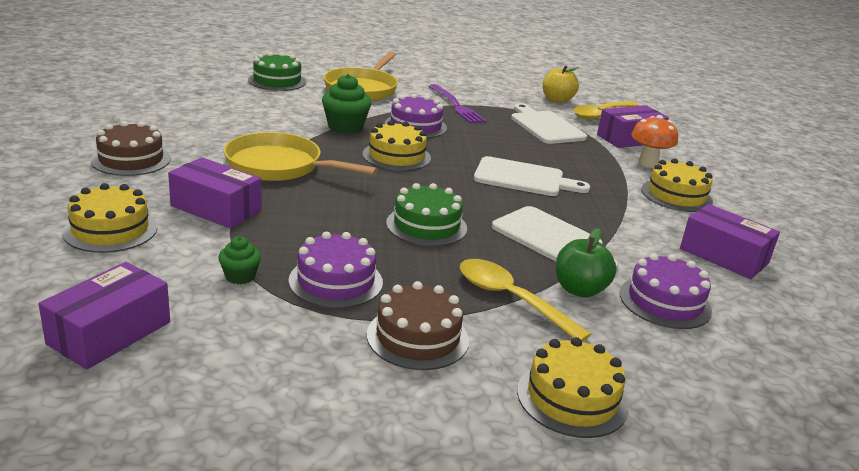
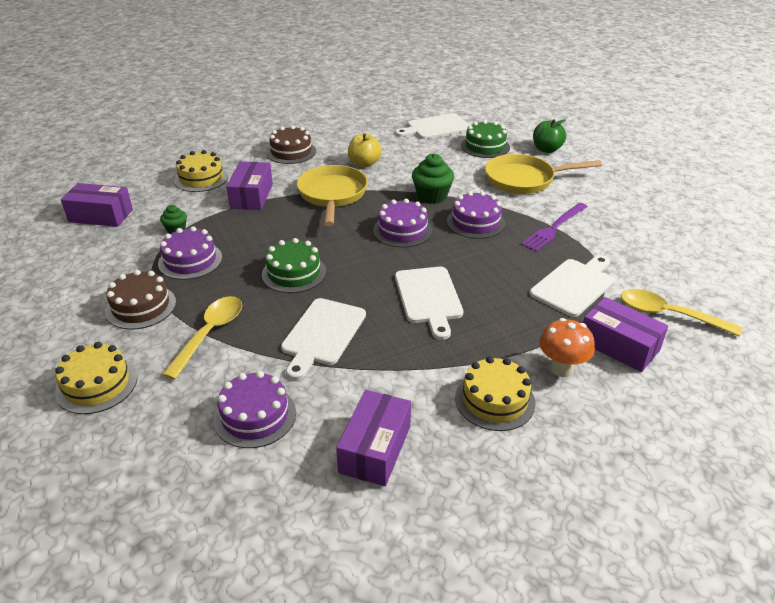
camera: 70 degrees right, 10 degrees up
(200, 84) = (435, 127): none -> white cutting board
(396, 156) = (402, 230): yellow cake -> purple cake
(557, 100) = (666, 278): yellow apple -> yellow apple (364, 164)
(579, 290) = (245, 364): green apple -> green apple (546, 149)

